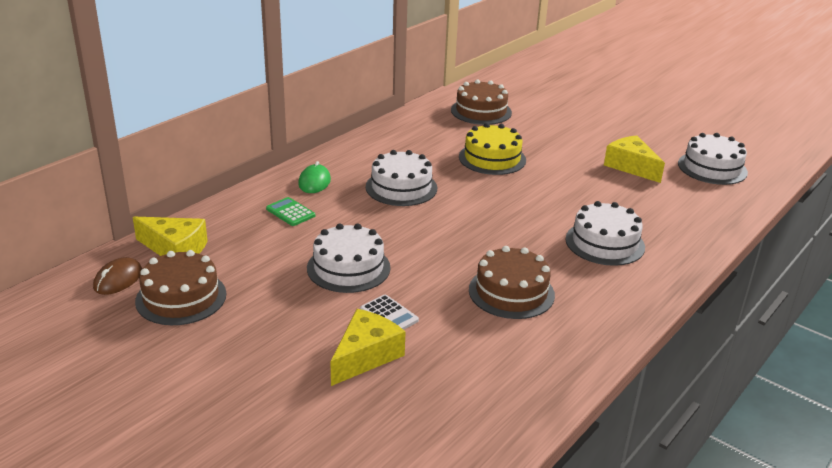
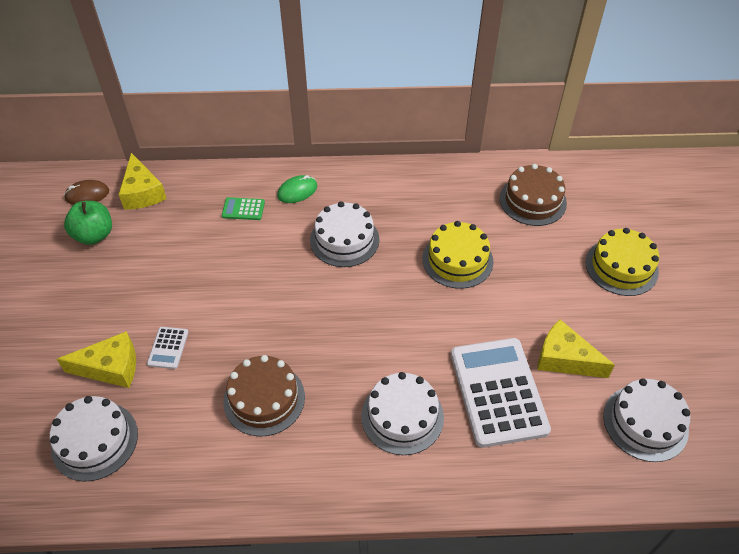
camera: 50 degrees right, 20 degrees up
(181, 297) = (94, 235): brown cake -> green apple
(290, 212) = (243, 209): green calculator -> green calculator turned 90 degrees counterclockwise
(348, 268) = (205, 287): white cake -> white cake (95, 441)
(582, 115) = (621, 267): none -> yellow cake
(628, 200) = (498, 392): none -> white calculator
(631, 166) = (564, 359): yellow cheese -> yellow cheese turned 75 degrees counterclockwise

